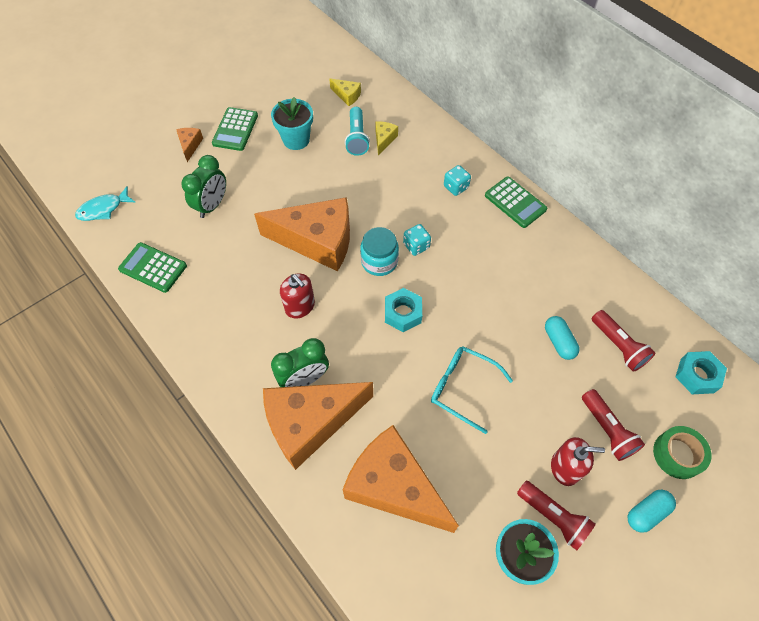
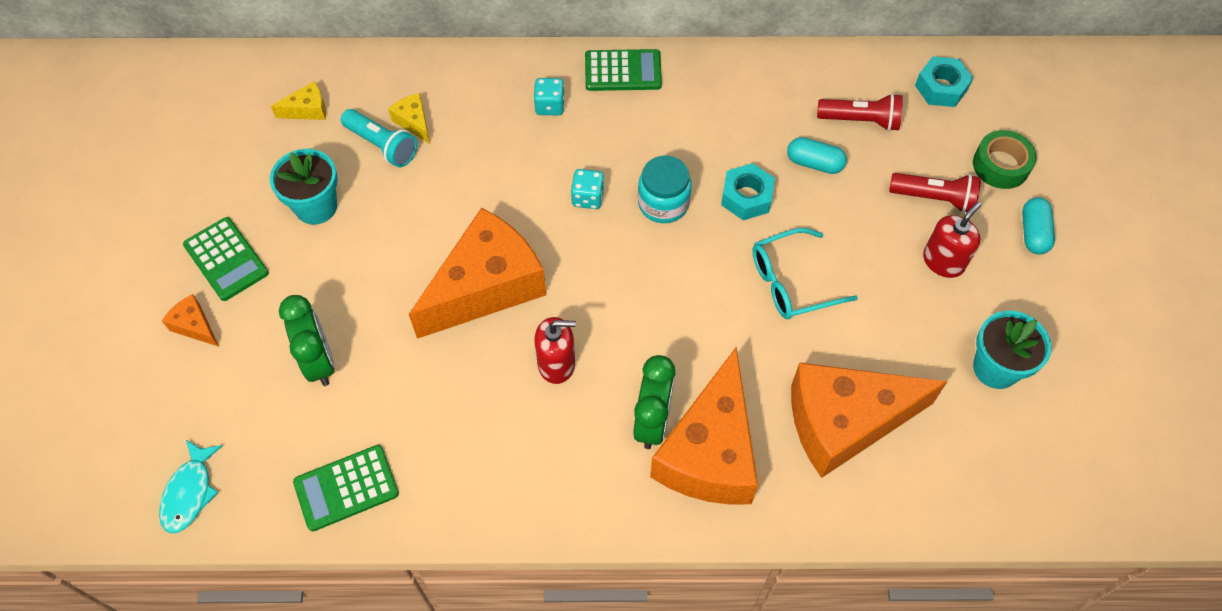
camera: 50 degrees left, 0 degrees up
(379, 261) = (573, 246): turquoise jar -> turquoise jar (663, 203)
(403, 313) = (658, 271): turquoise nut -> turquoise nut (746, 197)
(553, 517) = (981, 308): red flashlight -> none

